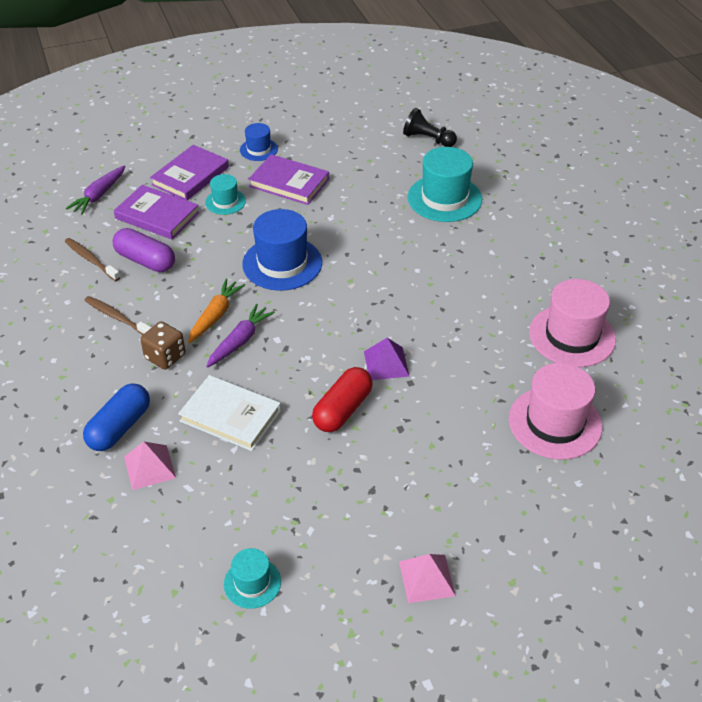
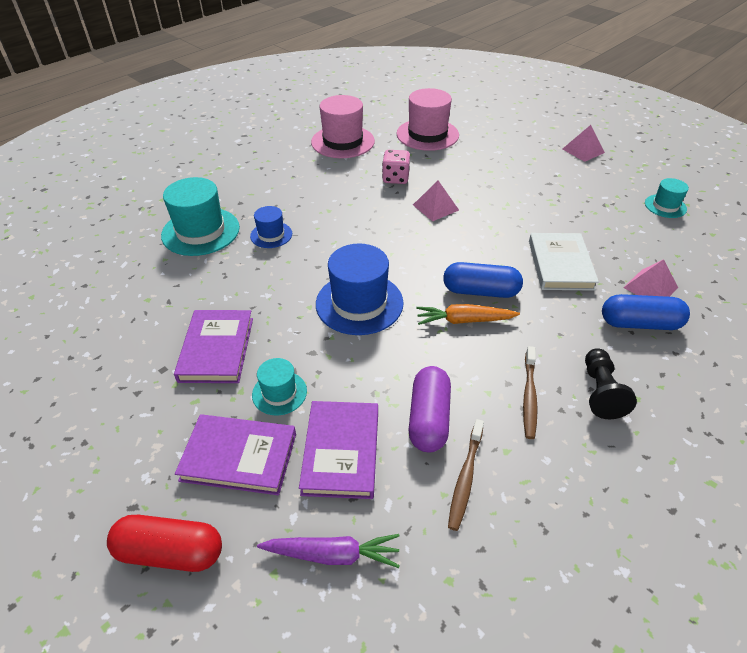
camera: 115 degrees left, 0 degrees up
(165, 356) = (542, 332): brown dice -> none
(240, 341) = (480, 291): purple carrot -> blue capsule
(258, 149) = (150, 407): blue hat -> blue hat (271, 235)
(342, 410) = (498, 213): red capsule -> red capsule (170, 552)
(386, 363) = (435, 207): purple pyramid -> pink pyramid
(428, 139) = (92, 268): black pawn -> black pawn (600, 392)
(462, 353) = (395, 178): none -> pink dice

